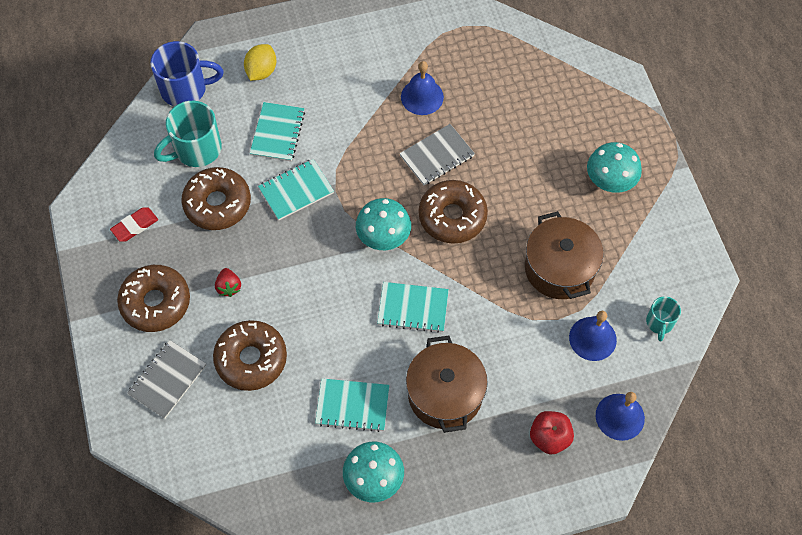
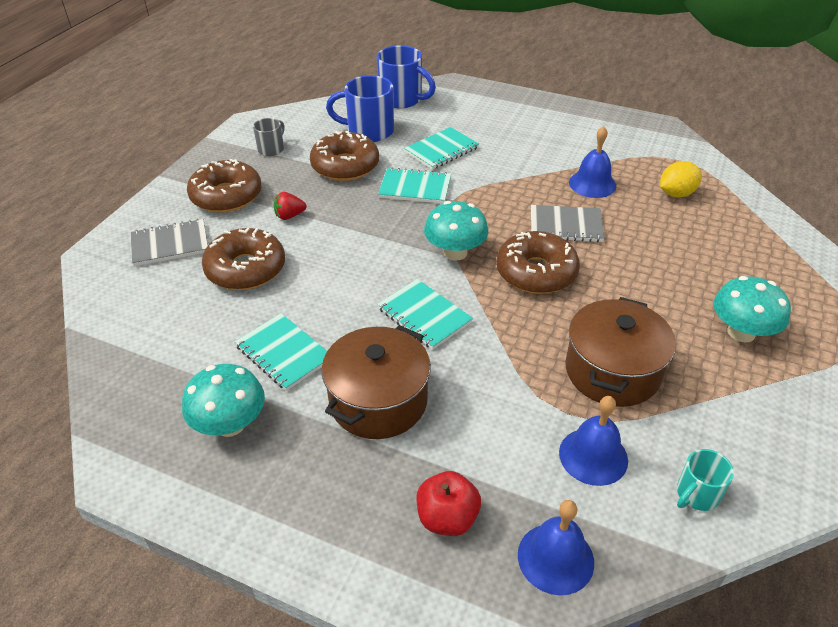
camera: 40 degrees right, 20 degrees down
(135, 226) = (271, 149): red eraser -> grey mug
(196, 149) = (369, 131): turquoise mug -> blue mug
(229, 287) = (289, 216): red strawberry -> red strawberry turned 45 degrees clockwise
(261, 71) = (470, 114): yellow lemon -> yellow lemon (676, 194)

